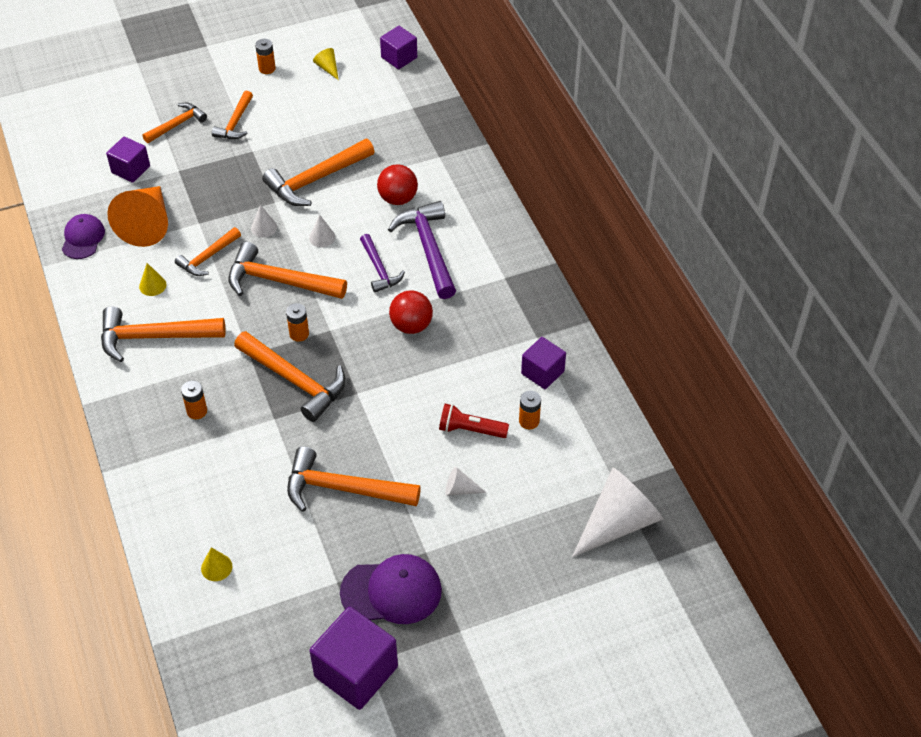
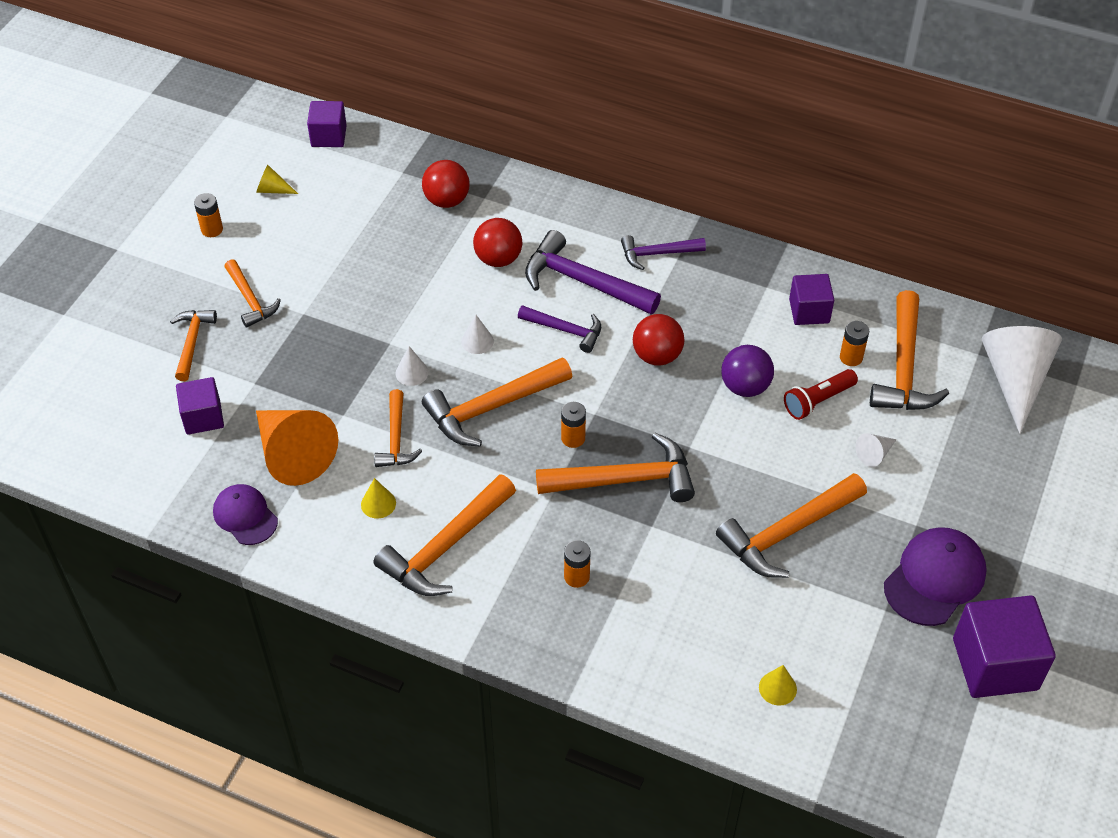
camera: 45 degrees left, 0 degrees up
(316, 180) = (401, 296): orange hammer -> orange hammer (904, 368)
(415, 142) = (447, 200): none -> red ball
(438, 385) = (745, 387): none -> purple ball
(496, 265) = (657, 254): none -> purple hammer

